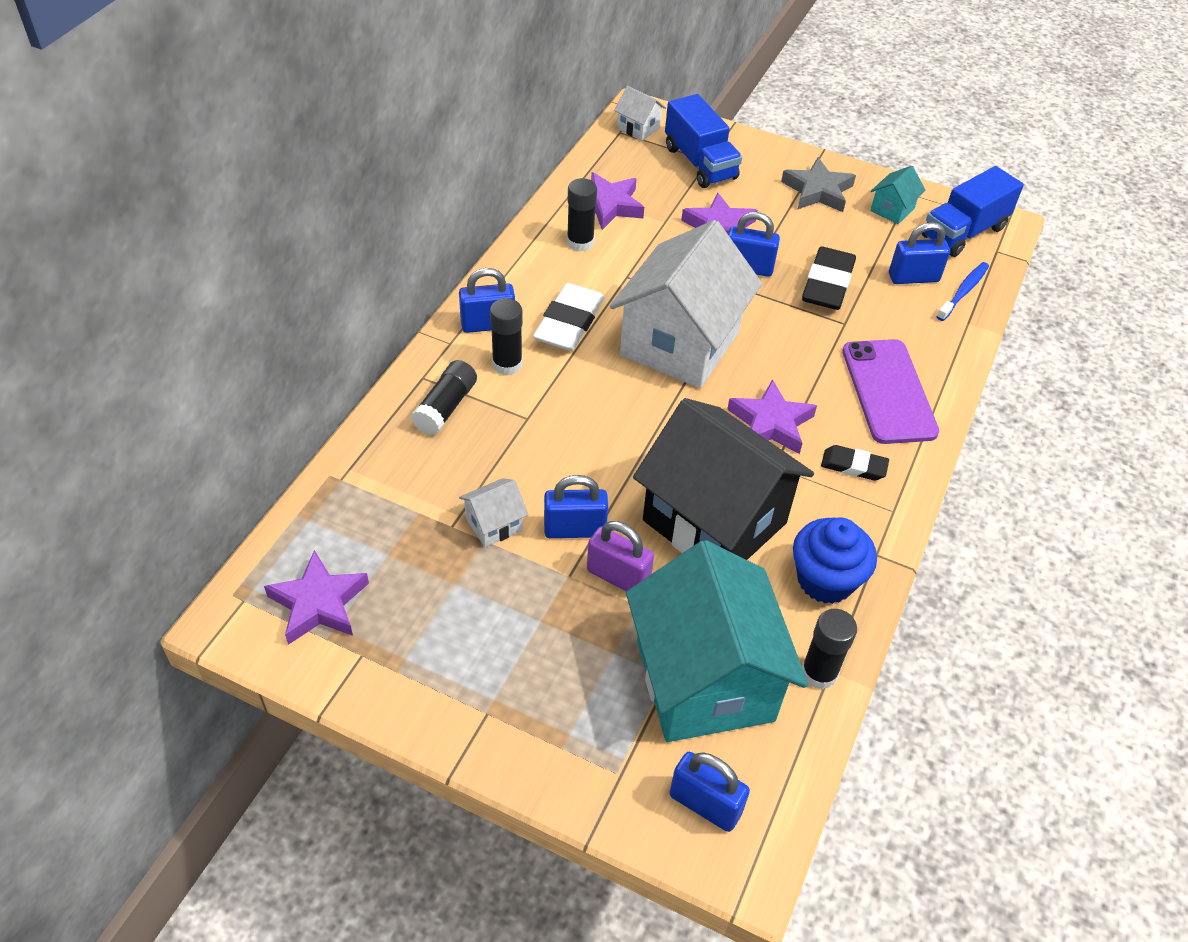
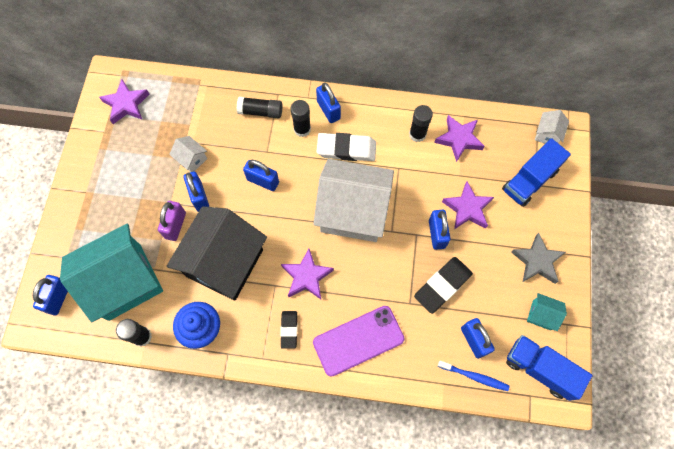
camera: 75 degrees right, 20 degrees up
(581, 436) = (263, 181): none -> blue padlock
(827, 284) = (442, 286): black eraser -> black eraser turned 45 degrees counterclockwise

